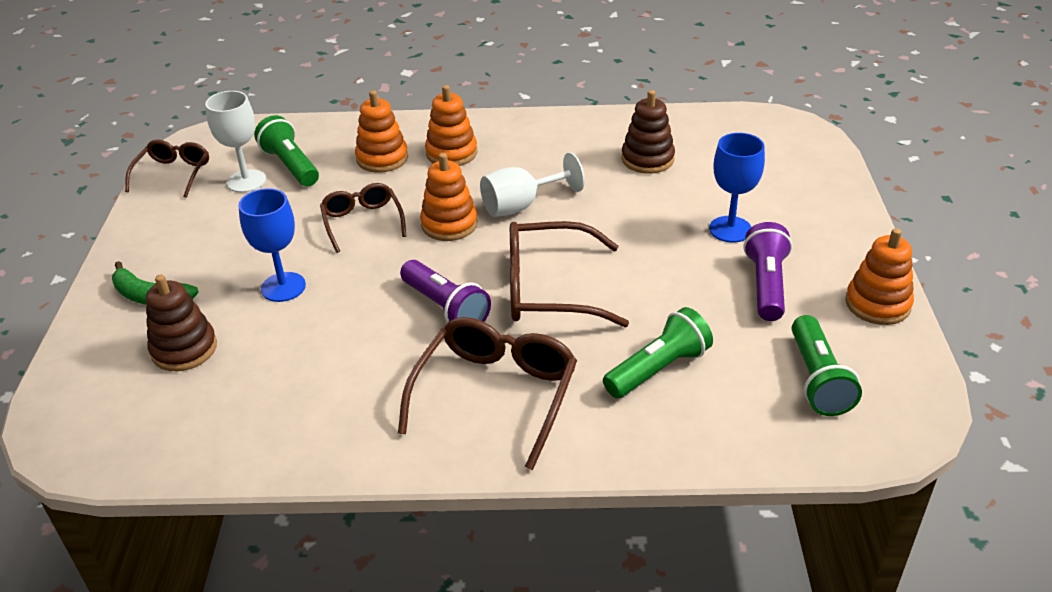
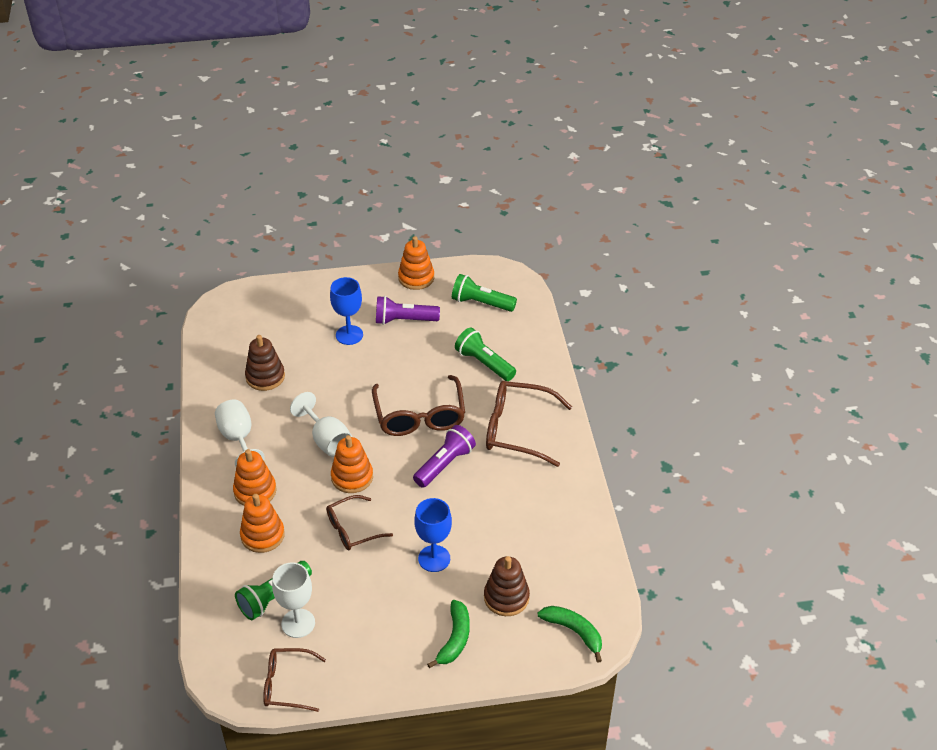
camera: 100 degrees left, 5 degrees up
(87, 412) = (574, 632): none -> green banana
(540, 141) = (238, 439): none -> white goblet
(817, 379) = (481, 303): green flashlight -> green flashlight turned 150 degrees counterclockwise

